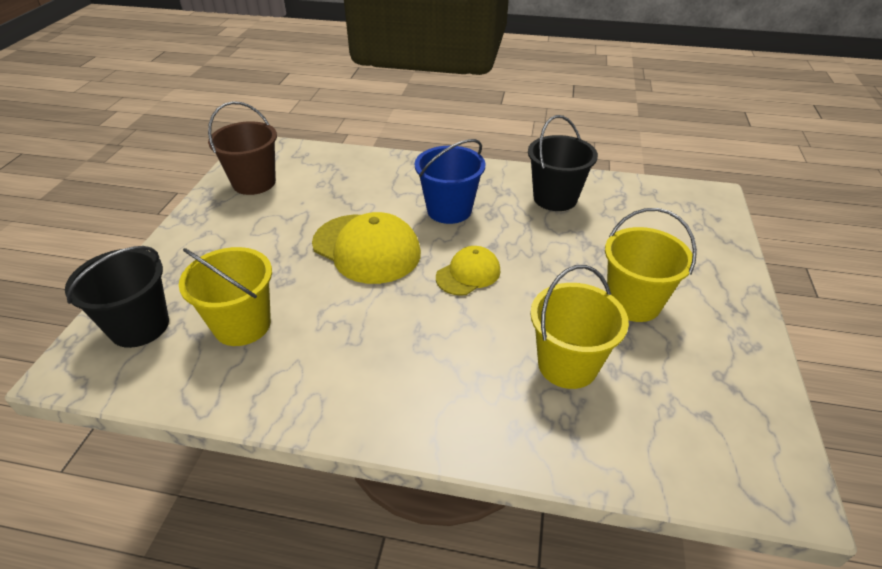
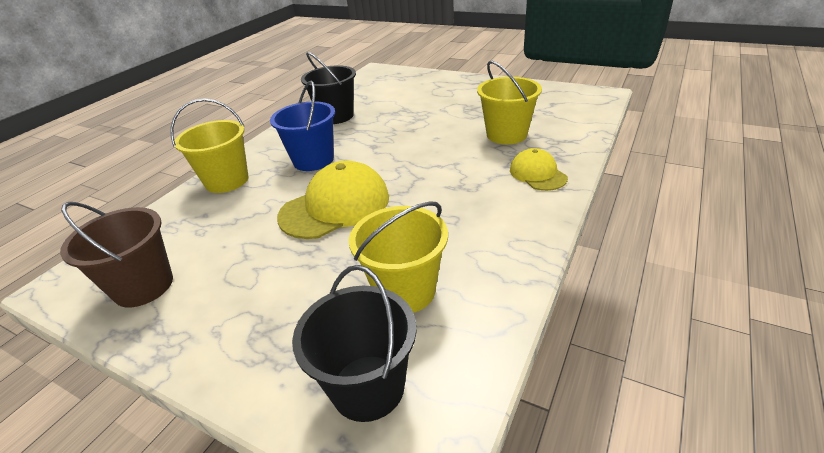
camera: 70 degrees left, 5 degrees down
(468, 274) = (400, 159): yellow cap -> yellow cap (537, 174)
(633, 302) = (460, 107): yellow bucket -> yellow bucket (227, 181)

